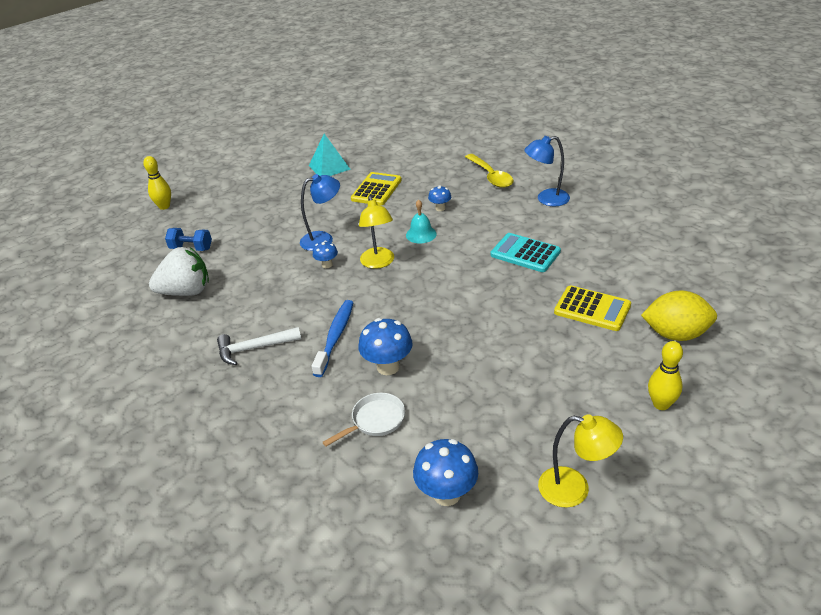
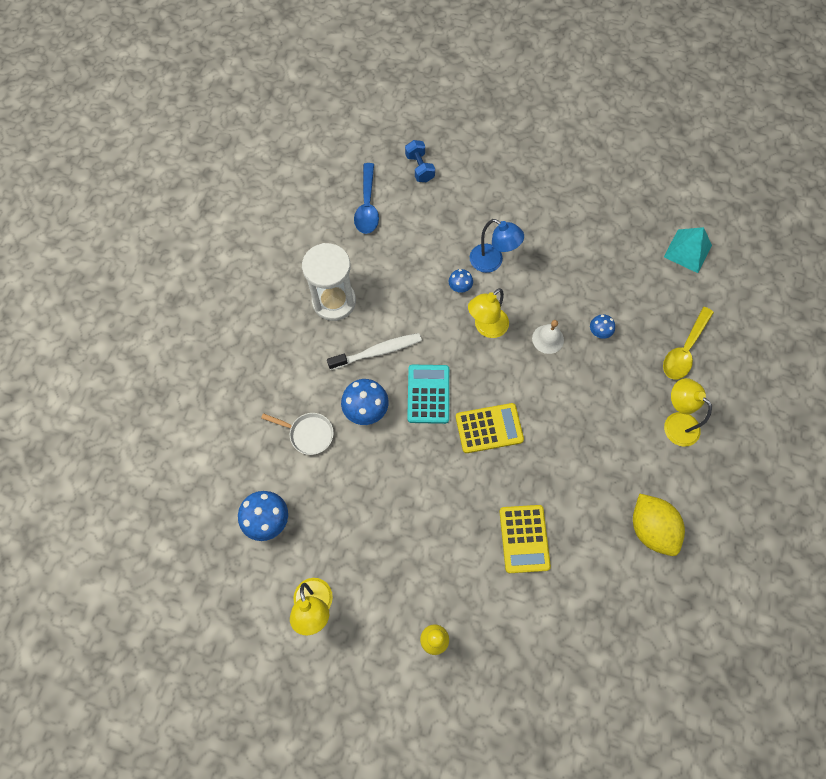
camera: 55 degrees right, 30 degrees up
(164, 206) = (461, 102): yellow bowling pin -> none
(186, 291) = (367, 206): white strawberry -> blue spoon
(254, 348) = (334, 301): white hammer -> white hourglass
(329, 167) = (606, 192): turquoise pyramid -> turquoise pyramid (687, 251)
(335, 337) = (377, 351): blue toothbrush -> white toothbrush
(376, 190) = (594, 258): yellow calculator -> yellow calculator (489, 428)
(421, 234) = (548, 339): turquoise bell -> white bell
(525, 253) = (572, 445): turquoise calculator -> turquoise calculator (428, 394)
(546, 199) = (675, 423): blue lamp -> yellow lamp
(675, 334) = (529, 624): yellow lemon -> yellow lemon (651, 528)

